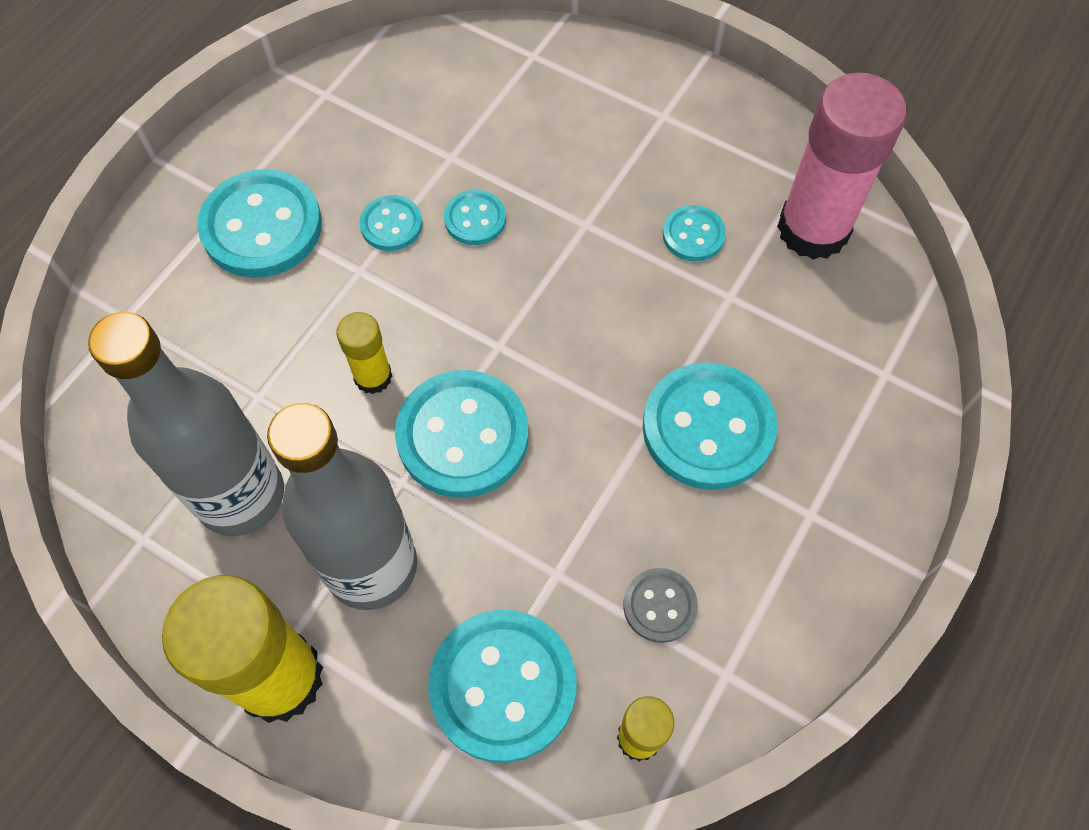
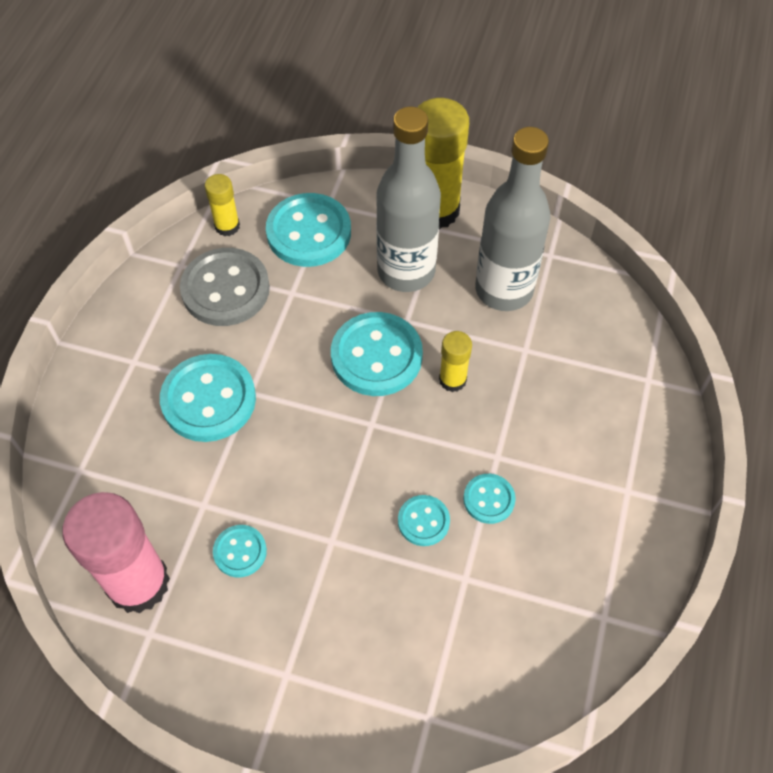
camera: 165 degrees right, 5 degrees down
(262, 227) = (589, 472): turquoise button -> none
(659, 606) = (225, 289): grey button -> grey button, size x1.93

